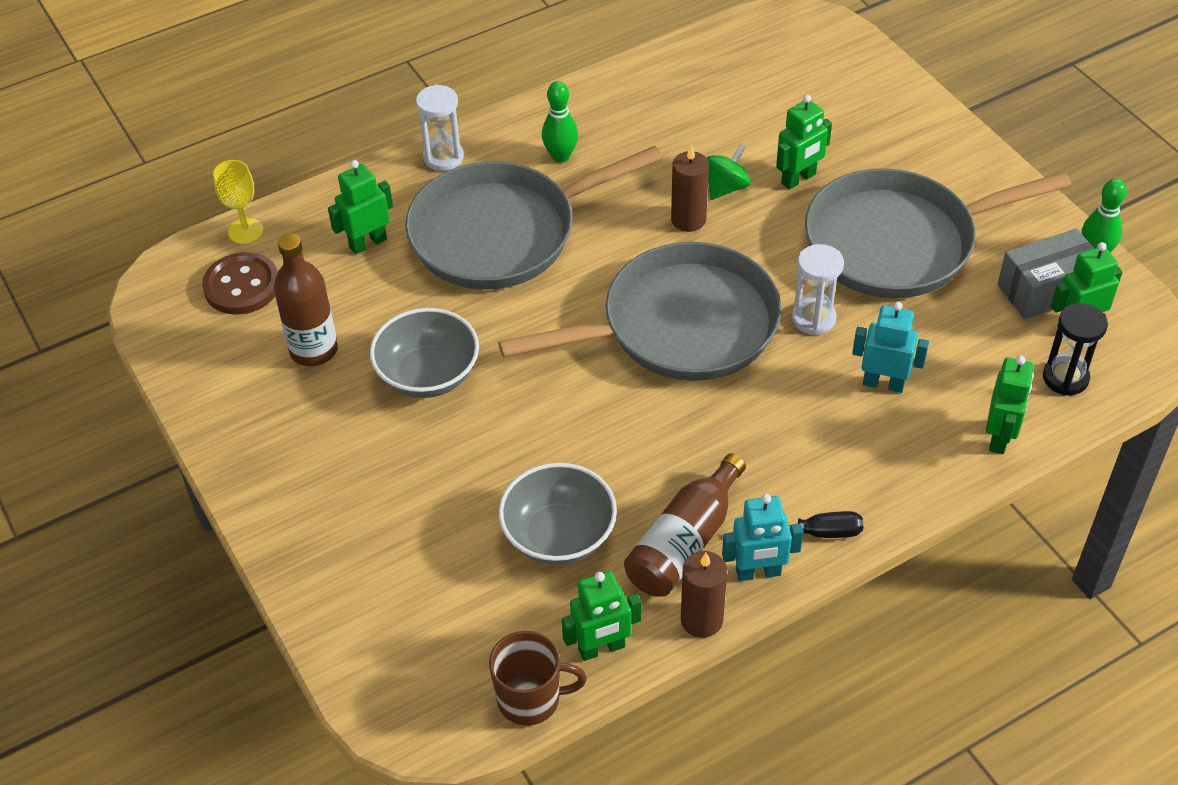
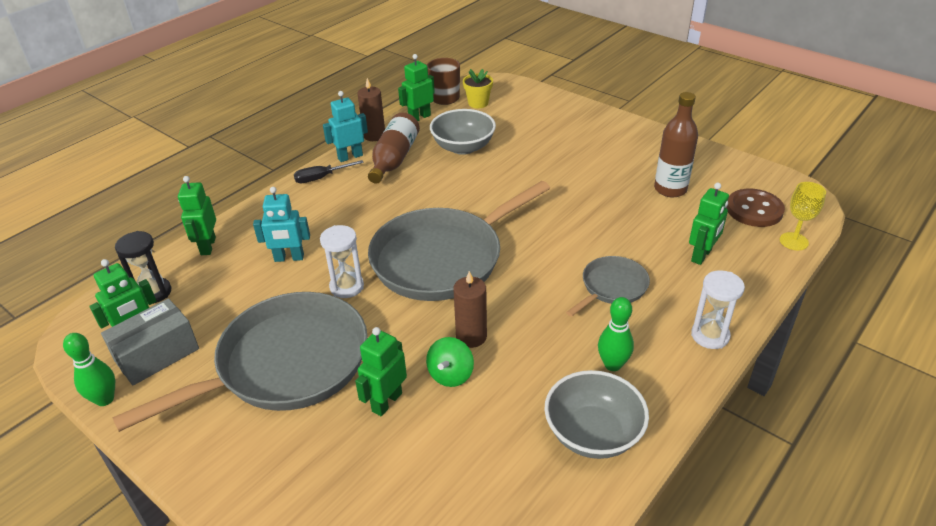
camera: 160 degrees right, 10 degrees down
(428, 375) = (589, 194): grey bowl -> grey bowl (593, 434)
(473, 658) = (478, 103): none -> yellow flower pot
(501, 233) = (612, 287): grey pan -> grey pan, size x0.48

